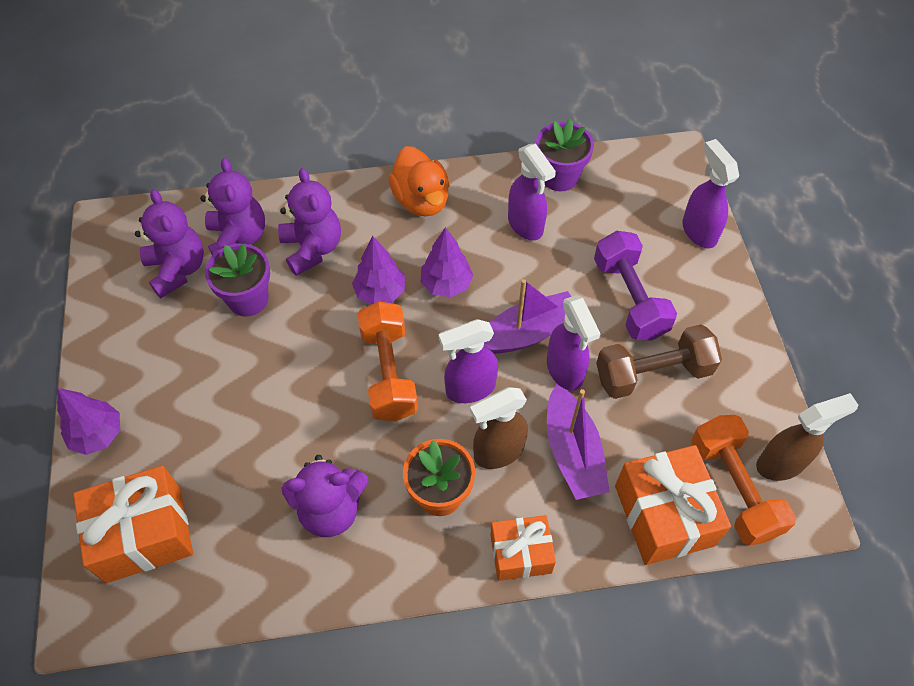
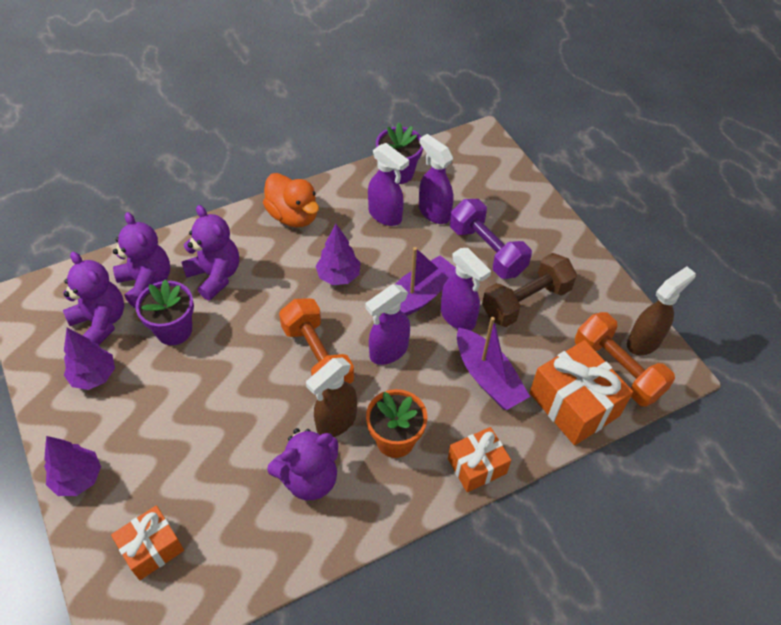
camera: 20 degrees left, 5 degrees down
(144, 534) = (152, 548): orange gift -> orange gift, size x0.63
(380, 292) = (286, 296): purple tree -> purple tree (94, 376)
(498, 452) = (429, 394): brown spray bottle -> brown spray bottle (336, 422)
(698, 231) = (519, 188): purple spray bottle -> purple spray bottle (433, 212)

